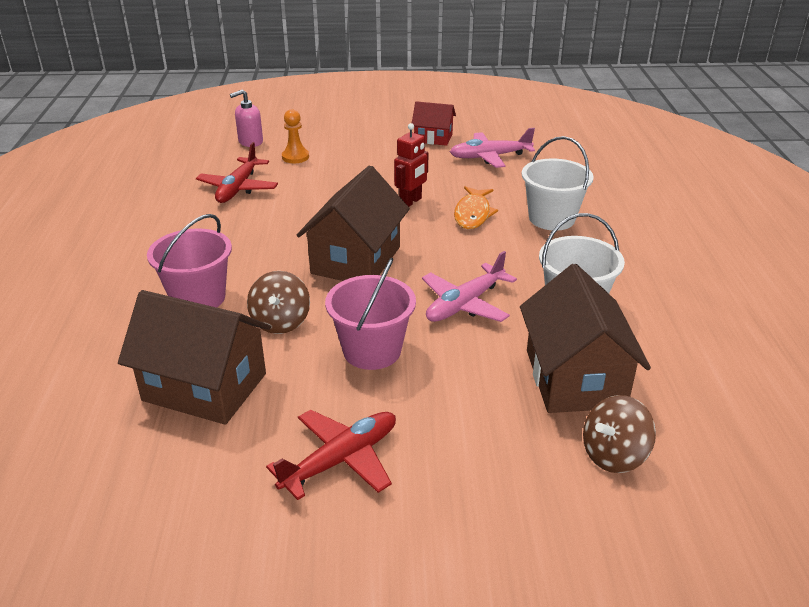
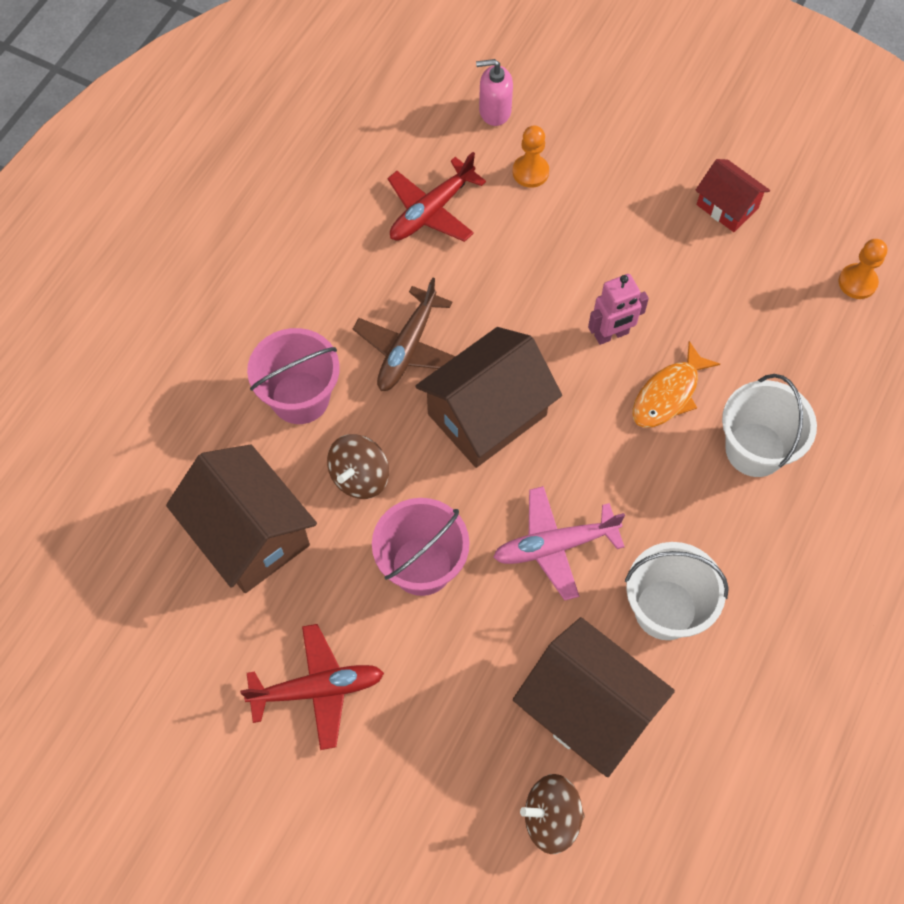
camera: 30 degrees right, 30 degrees up
(268, 249) = (407, 347): none -> brown plane
(411, 202) = (611, 335): red robot -> pink robot
(490, 157) = (771, 284): pink plane -> none
(538, 143) = (857, 282): none -> orange pawn
(574, 378) = (587, 709): brown house -> brown house turned 75 degrees counterclockwise

